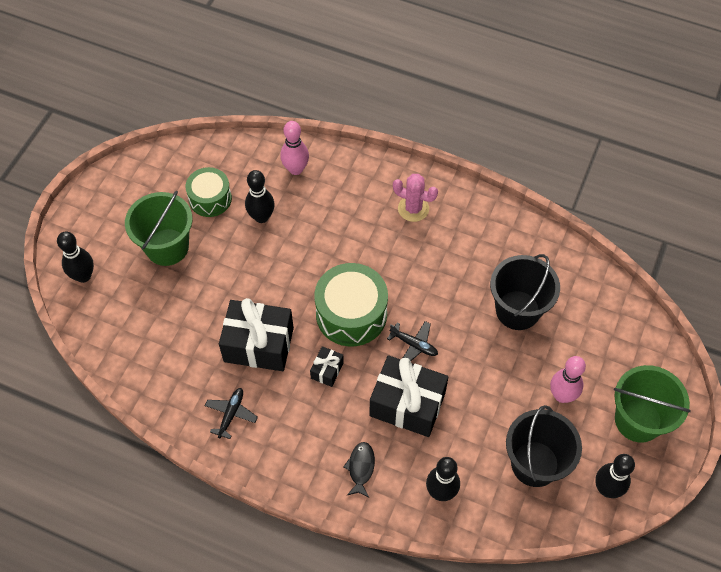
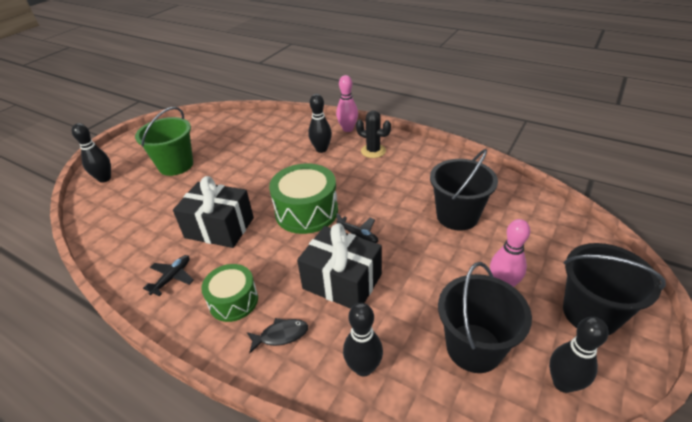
camera: 10 degrees right, 20 degrees down
(210, 199) = (220, 141): green drum -> green drum (233, 301)
(261, 217) = (254, 152): black bowling pin -> black bowling pin (321, 149)
(296, 169) = (289, 128): pink bowling pin -> pink bowling pin (348, 129)
(327, 370) = (273, 250): black gift -> none
(361, 468) = (281, 335): black fish -> black fish turned 60 degrees clockwise
(413, 209) = (373, 151): pink cactus -> black cactus
(638, 420) = (590, 313): green bucket -> black bucket

